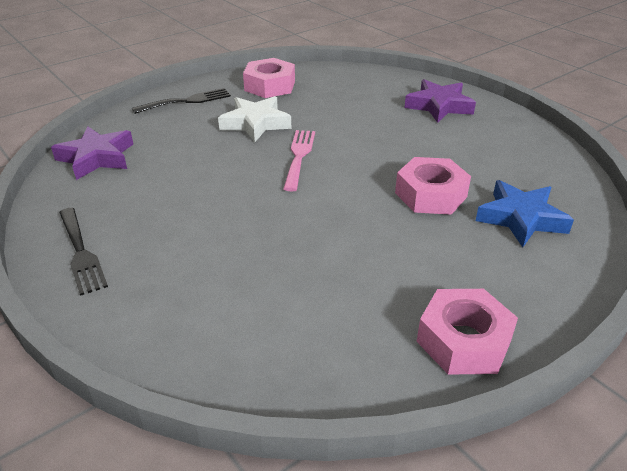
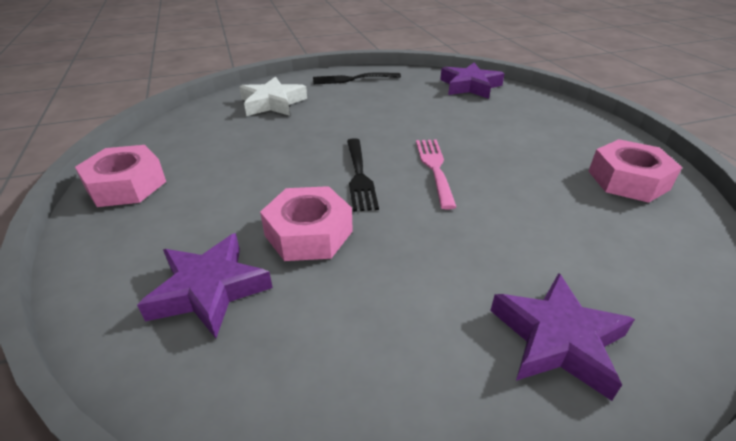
camera: 110 degrees right, 0 degrees up
(187, 101) = (577, 126): black fork -> black fork (359, 176)
(255, 123) = (517, 155): white star -> white star (272, 103)
(299, 156) = (434, 168): pink fork -> pink fork turned 120 degrees counterclockwise
(521, 218) = (209, 290): blue star -> purple star

